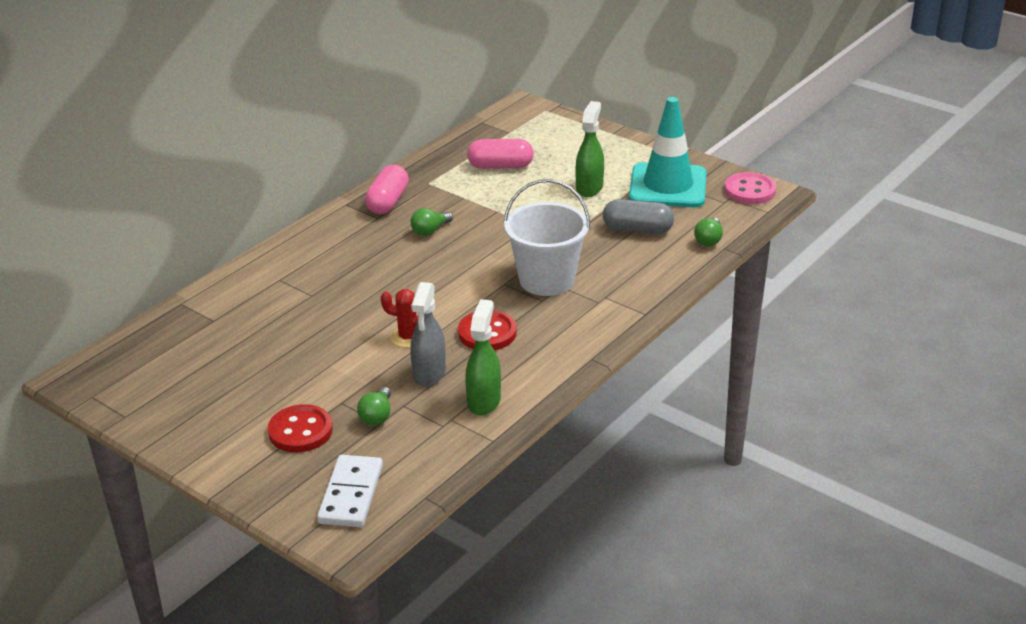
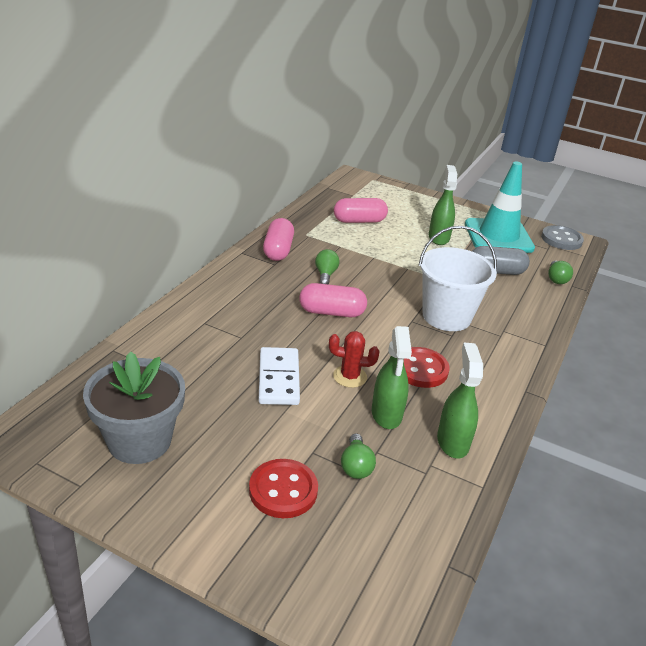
camera: 15 degrees left, 0 degrees up
(184, 384) = (139, 440): none -> grey flower pot
(351, 494) = (368, 569): white domino -> white domino (278, 379)
(418, 272) = (331, 312): none -> pink capsule
(429, 373) = (386, 414): grey spray bottle -> green spray bottle
(430, 231) = (325, 275): green light bulb -> green light bulb turned 150 degrees clockwise
(750, 191) = (561, 239): pink button -> grey button

